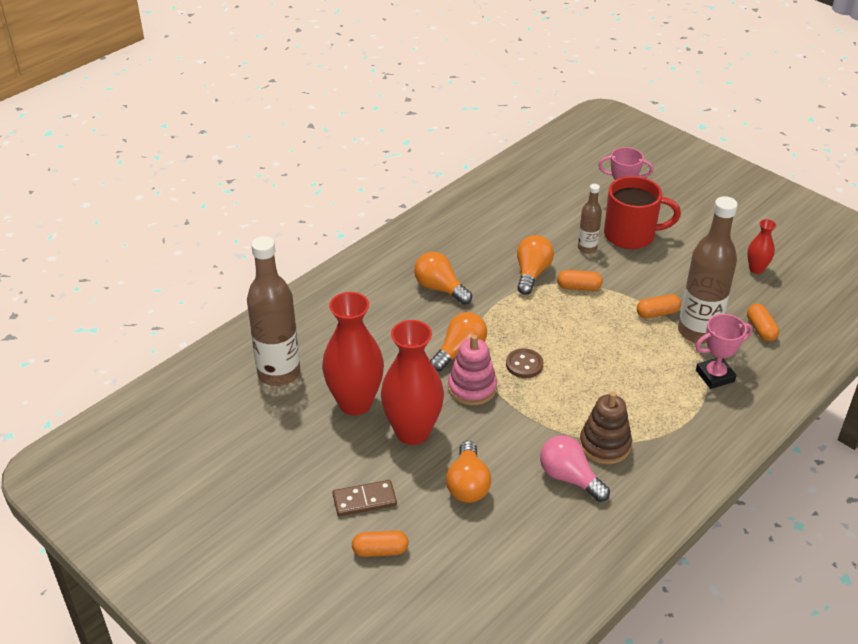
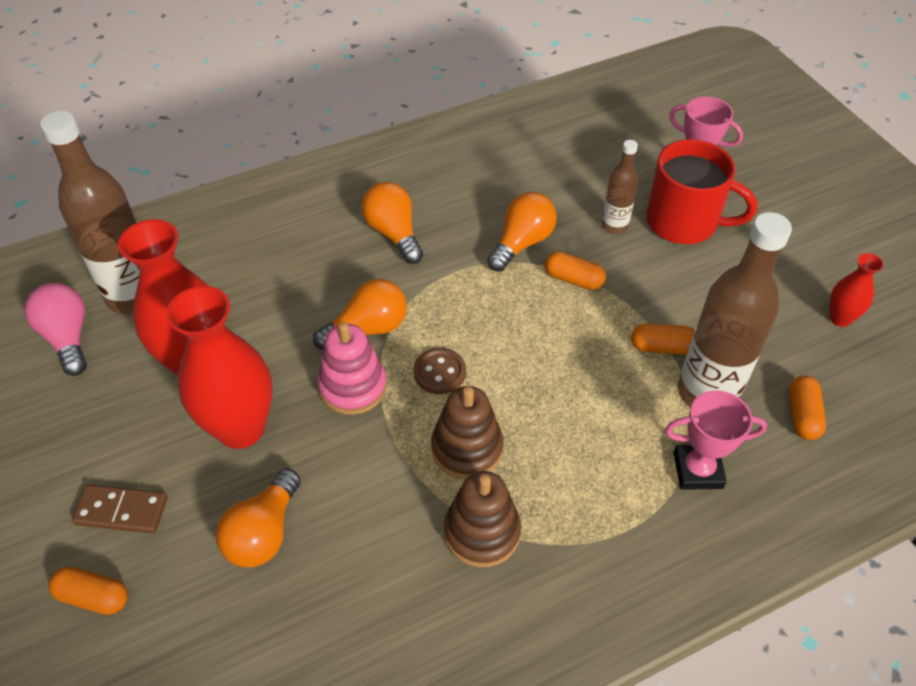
camera: 20 degrees right, 10 degrees up
(568, 403) = (467, 448): none -> brown stacking toy
(569, 478) = (405, 569): pink light bulb -> pink light bulb (68, 338)

